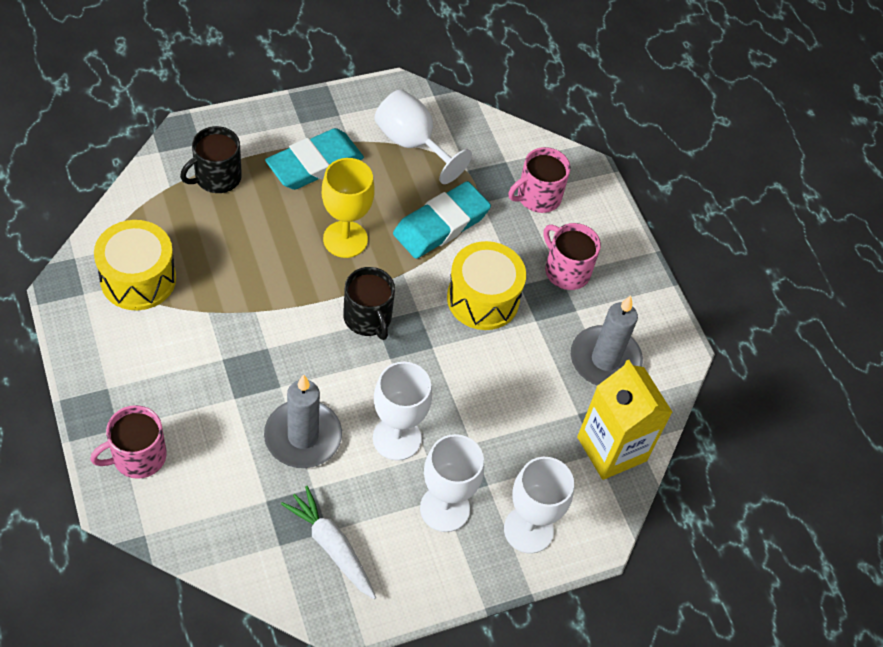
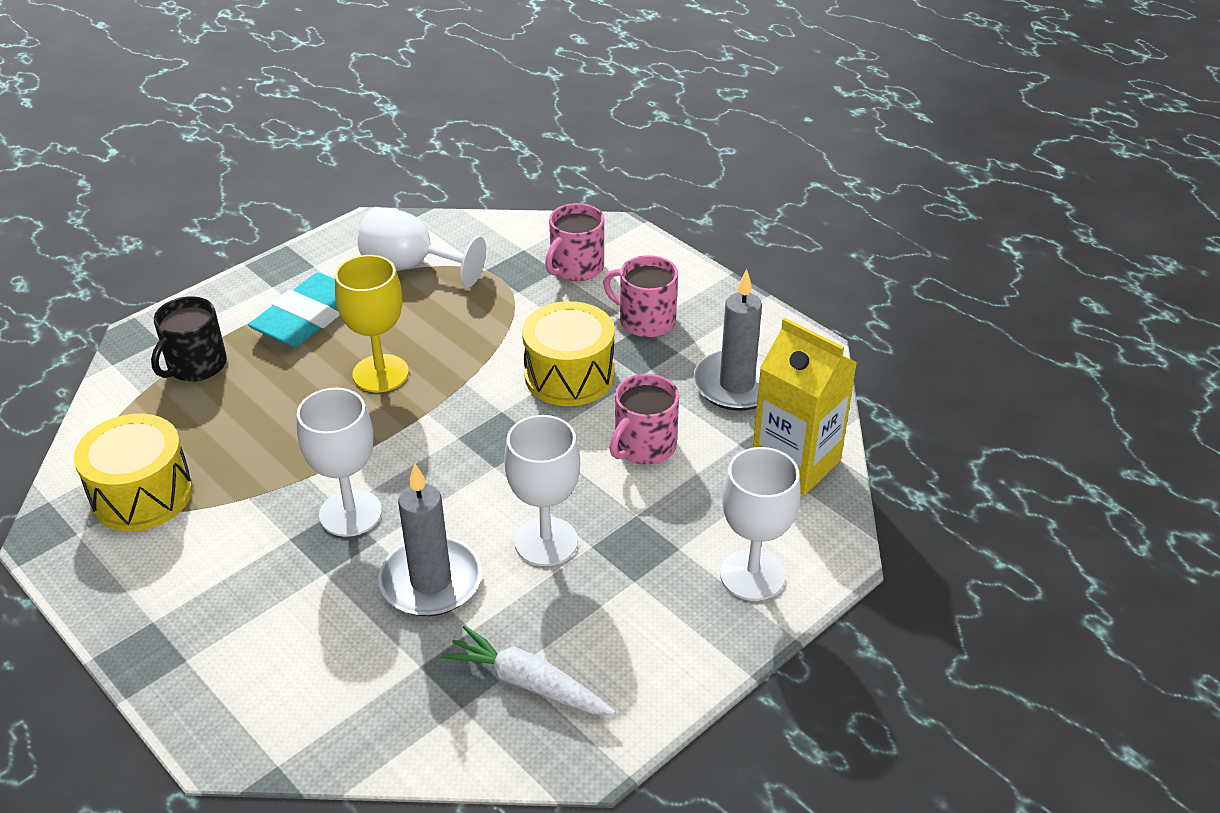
camera: 15 degrees left, 15 degrees down
(138, 456) = (227, 680): pink mug -> pink mug (644, 446)
(368, 318) = (447, 437): black mug -> none
(441, 224) = (484, 325): turquoise eraser -> none
(444, 508) = (643, 591): white goblet -> white goblet (350, 513)

